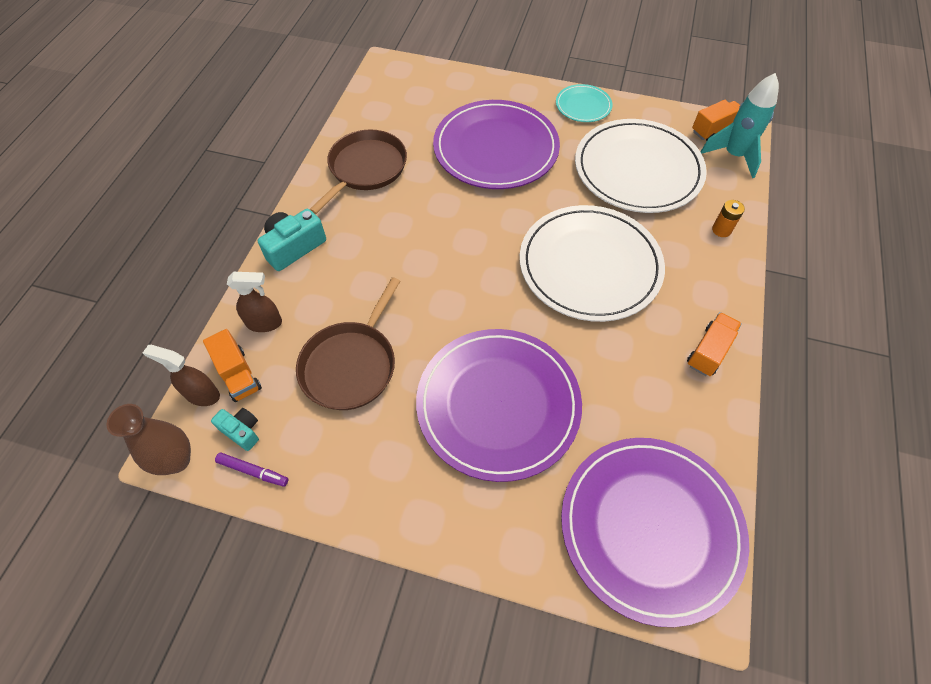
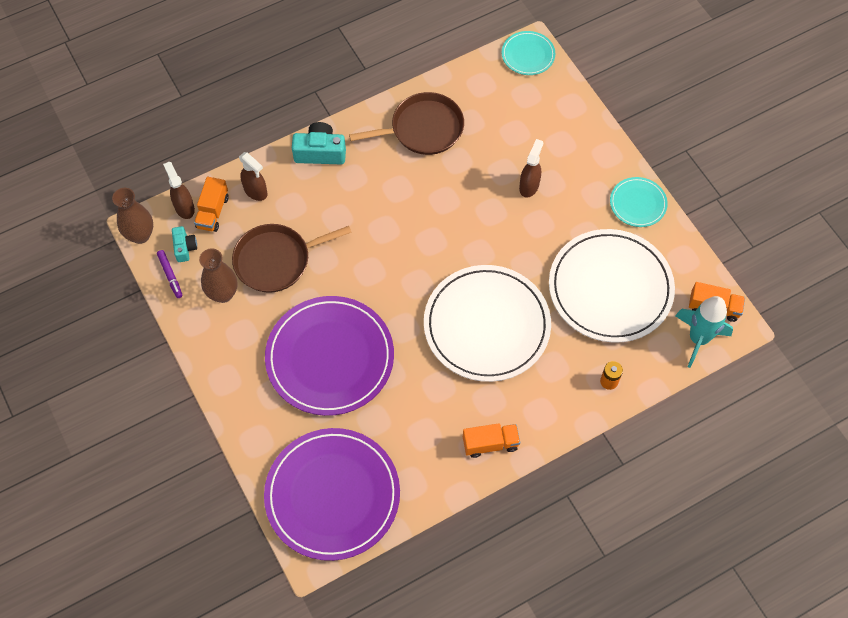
camera: 45 degrees right, 5 degrees up
(330, 439) = (223, 294): none -> brown vase
(389, 71) = (528, 55): none -> turquoise plate
(496, 148) = (529, 186): purple plate -> brown spray bottle

